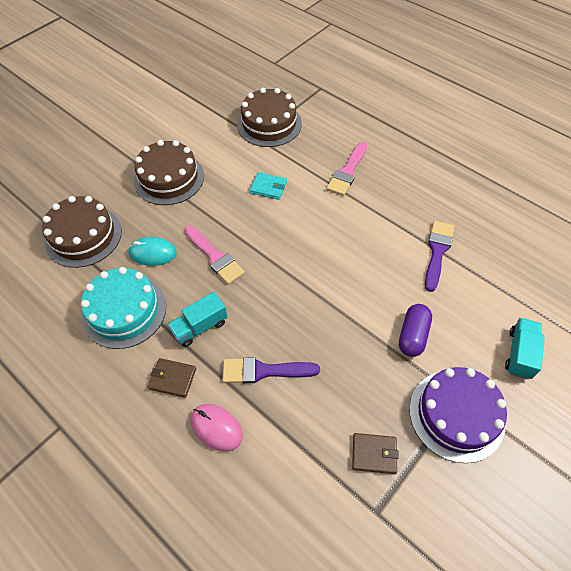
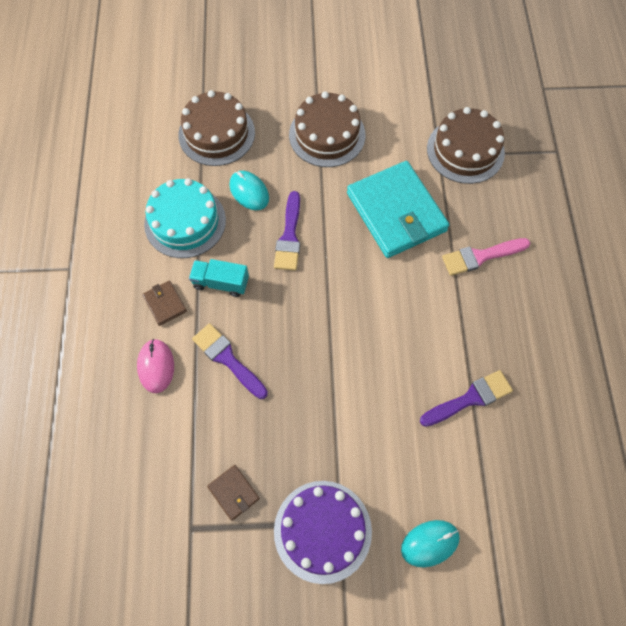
camera: 45 degrees right, 10 degrees up
(215, 257) = (289, 236): pink brush -> purple brush
(268, 187) = (396, 212): turquoise wallet -> turquoise wallet, size x2.39
(413, 335) = (363, 443): purple capsule -> none
(519, 354) = (430, 543): turquoise truck -> turquoise mouse

